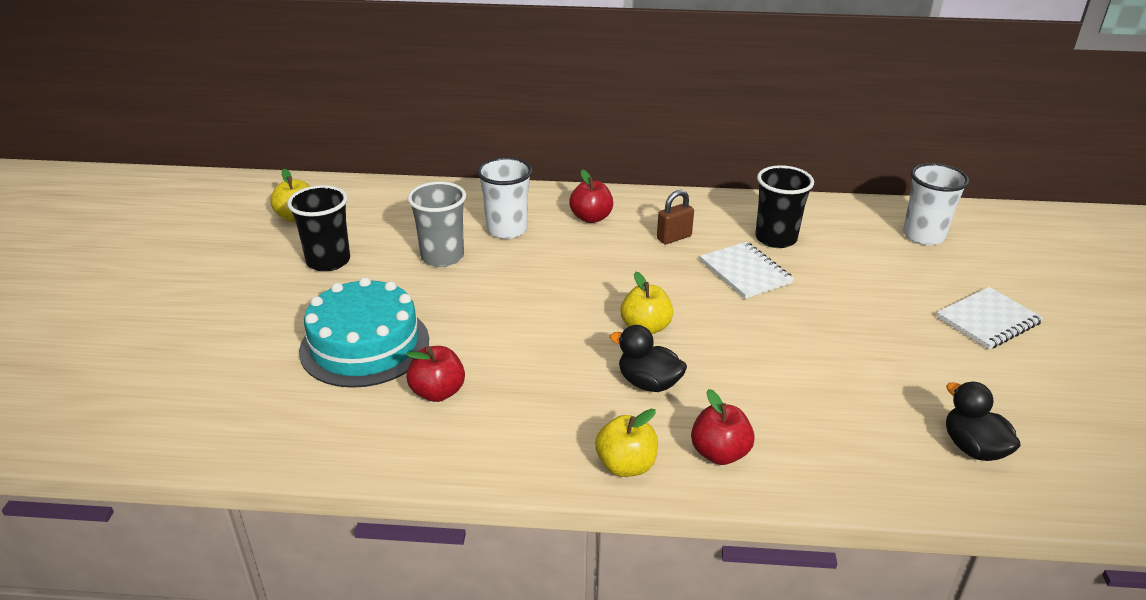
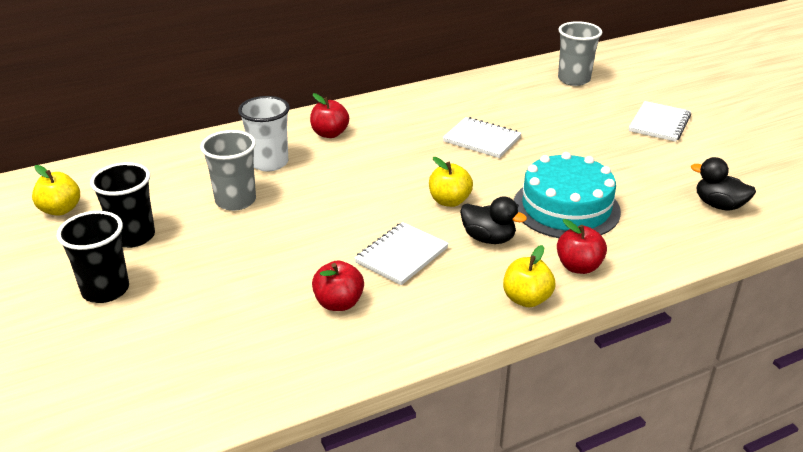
camera: 30 degrees left, 0 degrees up
(365, 345) = (239, 291): turquoise cake -> turquoise cake (566, 208)
(542, 367) = (401, 255): none -> white notebook
(648, 383) = (488, 238): black duck -> black duck turned 150 degrees counterclockwise
(674, 238) = (408, 130): brown padlock -> none
(776, 238) = (480, 109): black cup -> black cup (105, 290)
(923, 236) = (574, 79): white cup -> grey cup

